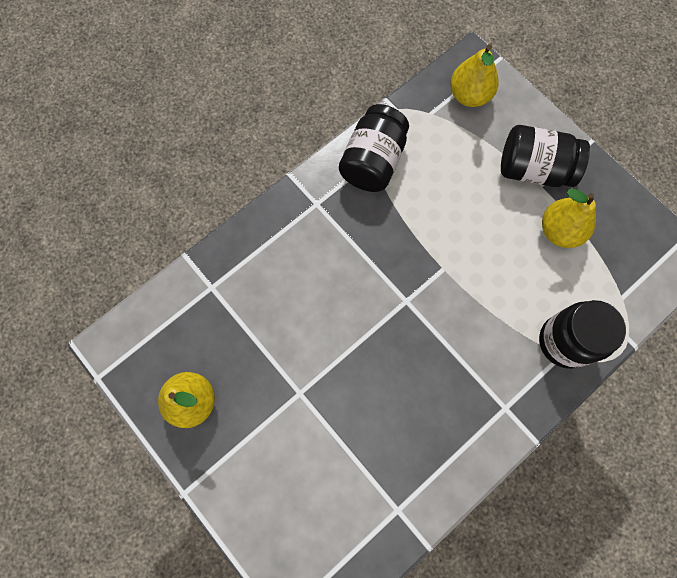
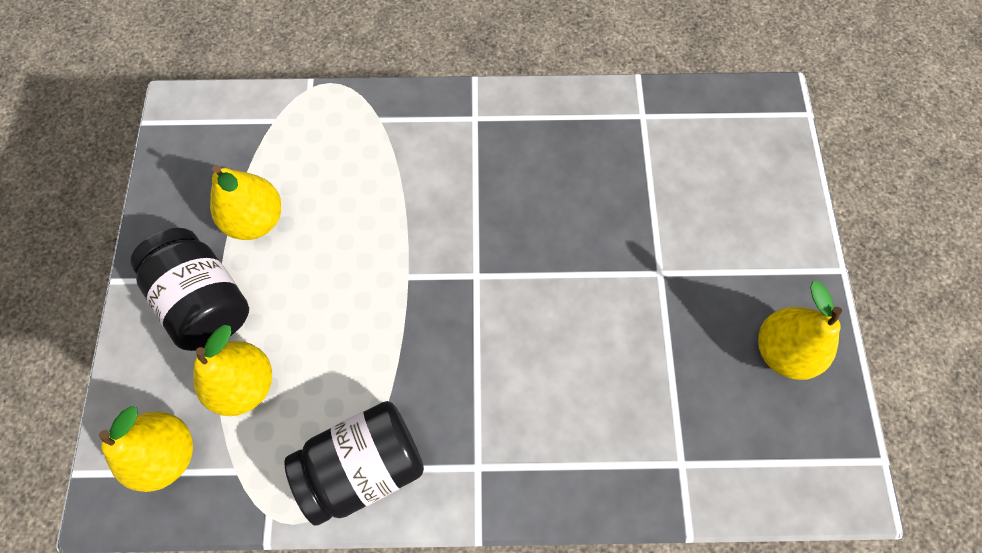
camera: 140 degrees left, 5 degrees down
(468, 150) = (245, 384): none -> yellow pear
(564, 341) = (366, 126): black jar -> none

